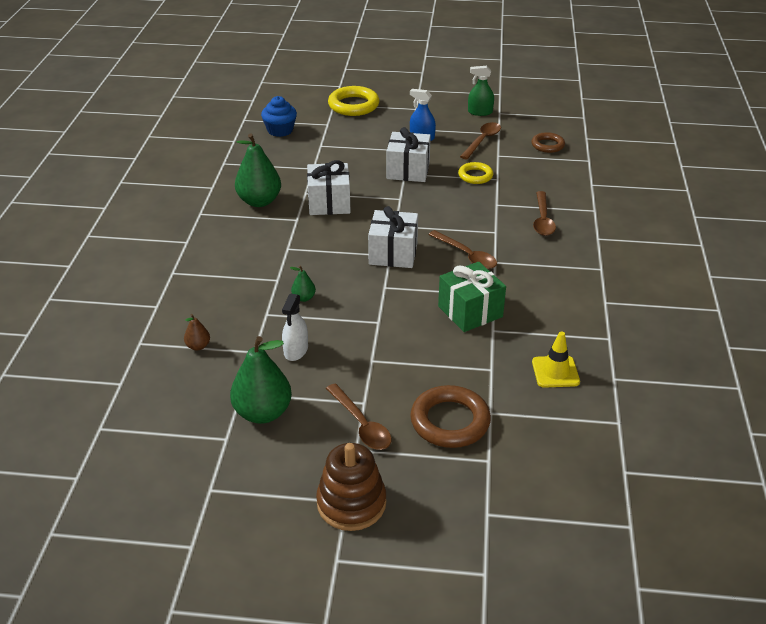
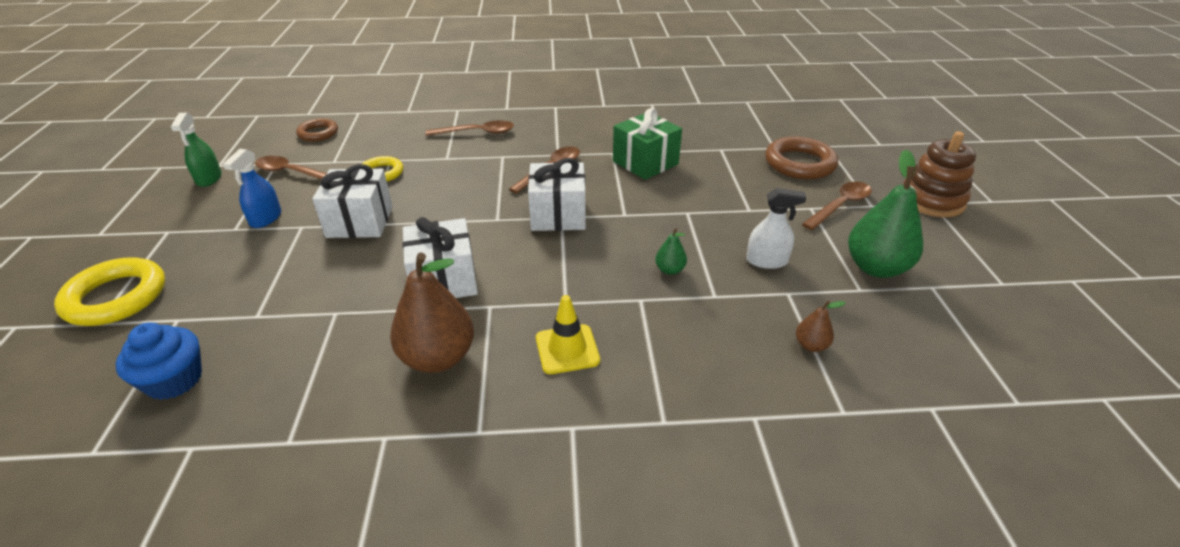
camera: 100 degrees left, 0 degrees up
(259, 201) = (438, 358): green pear -> brown pear
(555, 372) = (706, 123): yellow traffic cone -> yellow traffic cone (567, 349)

